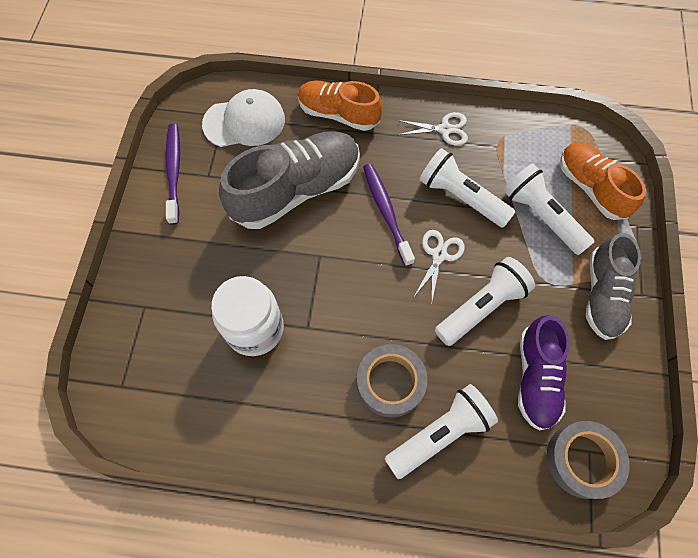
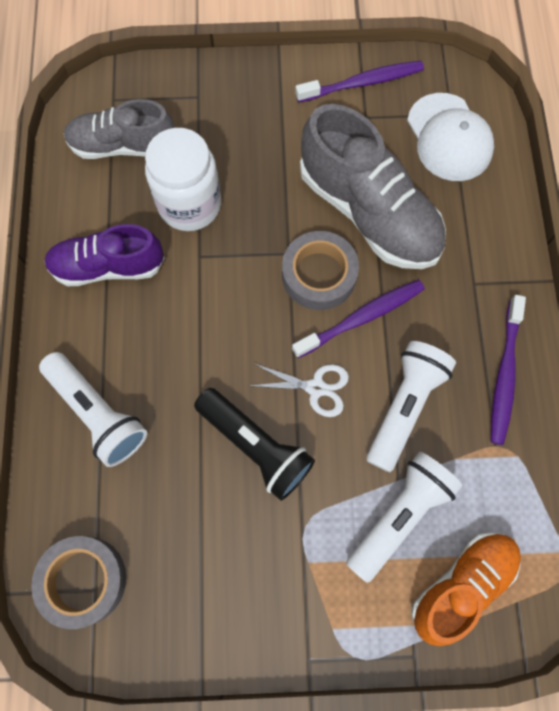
camera: 80 degrees right, 5 degrees up
(338, 114) = (491, 239): orange shoe -> none
(390, 382) = (148, 353): grey tape -> grey tape (319, 275)
(445, 129) = (504, 374): white scissors -> purple toothbrush
(481, 306) = (256, 446): white flashlight -> black flashlight
(536, 378) = (175, 519): purple shoe -> purple shoe (108, 267)
(602, 295) = (299, 604): grey shoe -> grey shoe (123, 146)

